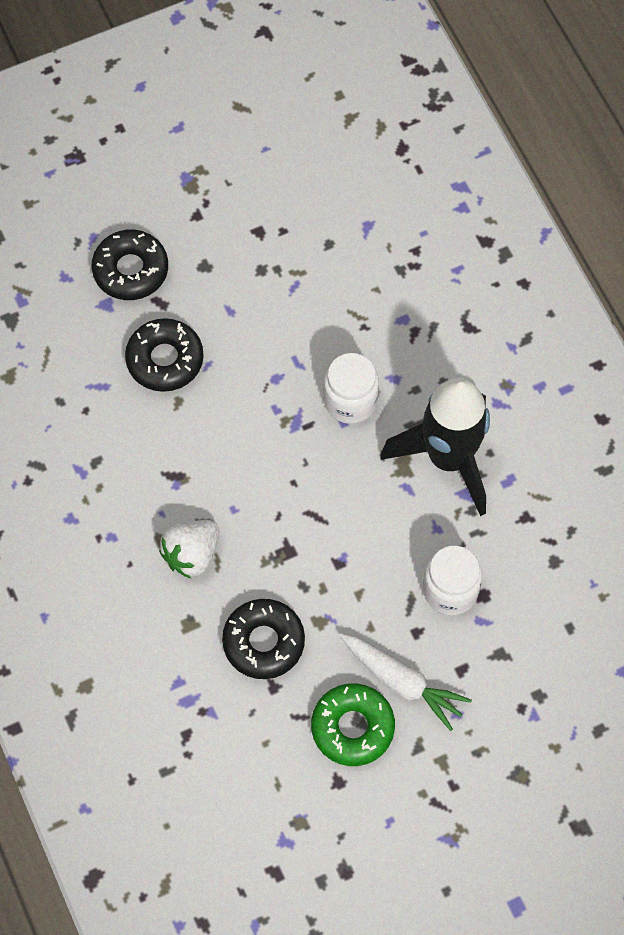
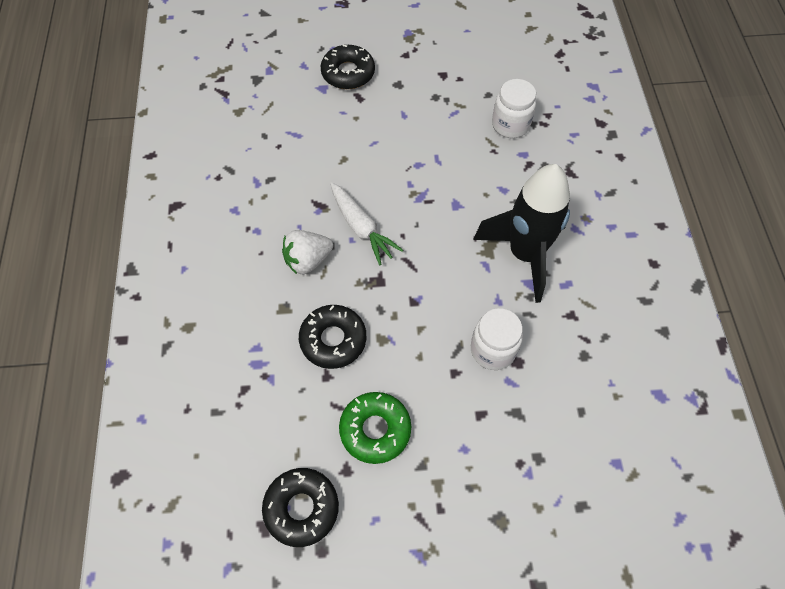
camera: 20 degrees right, 5 degrees down
(165, 359) = (346, 131): black donut -> black donut (301, 508)
(350, 401) = (465, 194): white jar -> white jar (510, 125)
(402, 682) = (429, 408): white carrot -> white carrot (361, 228)

